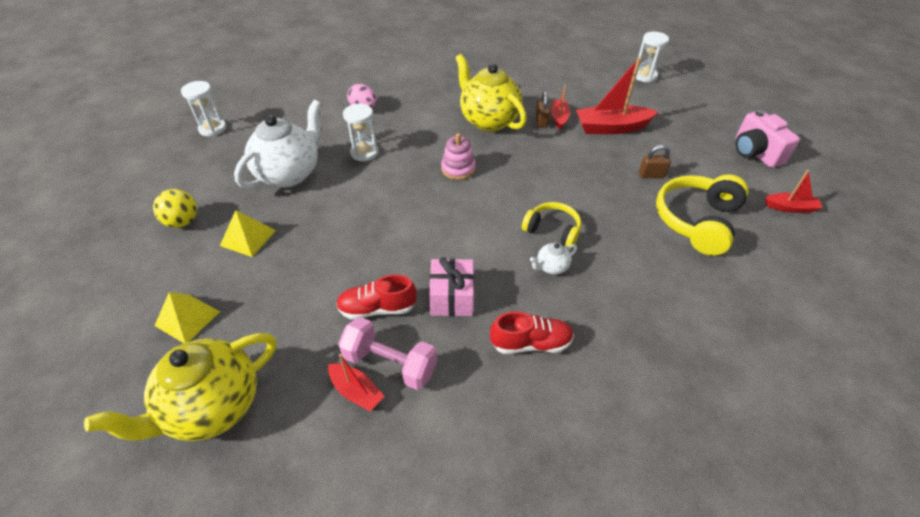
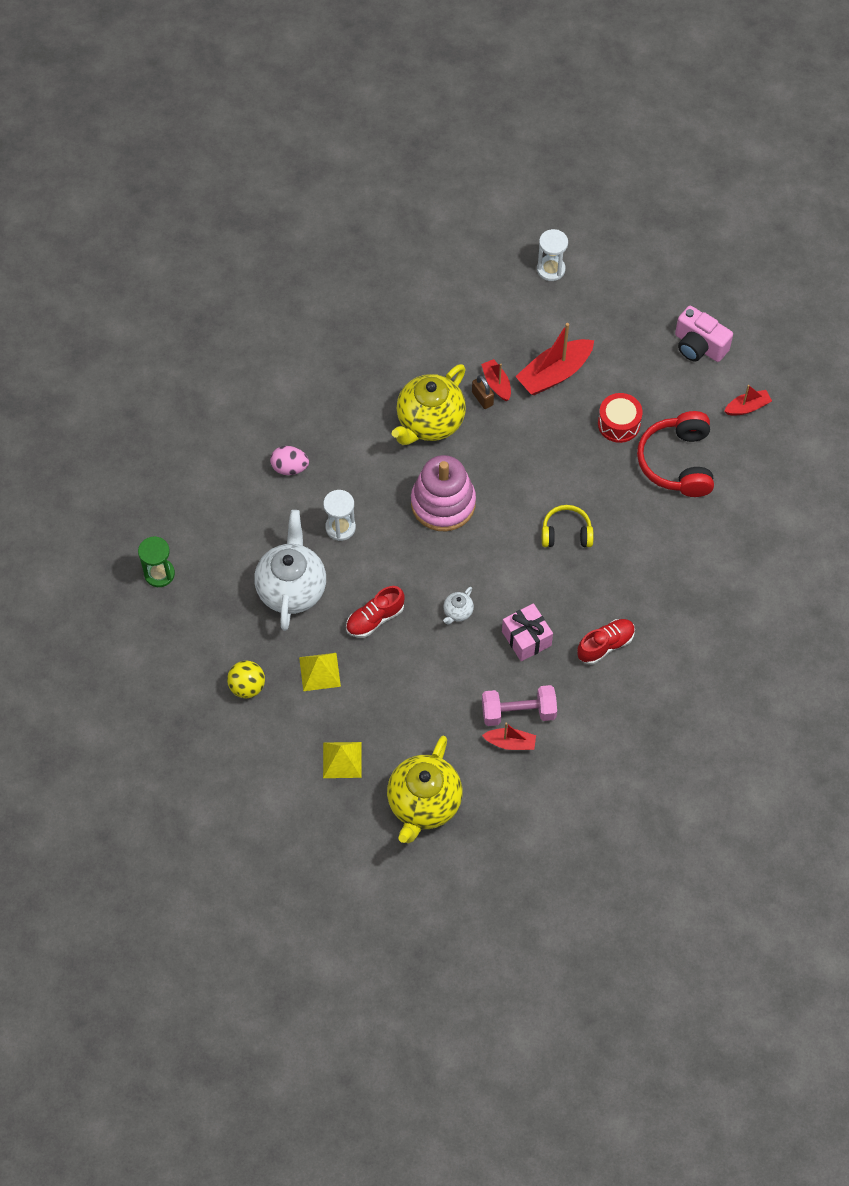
camera: 30 degrees left, 15 degrees up
(212, 129) = (159, 574): white hourglass -> green hourglass
(377, 308) = (477, 676): red shoe -> red shoe (375, 619)
(458, 169) = (443, 503): pink stacking toy -> pink stacking toy, size x1.80
(488, 120) = (429, 422): yellow teapot -> yellow teapot turned 75 degrees counterclockwise
(551, 267) = (585, 571): white teapot -> white teapot (457, 612)
(651, 175) = (619, 424): brown padlock -> red drum
(696, 221) = (677, 462): yellow headphones -> red headphones

